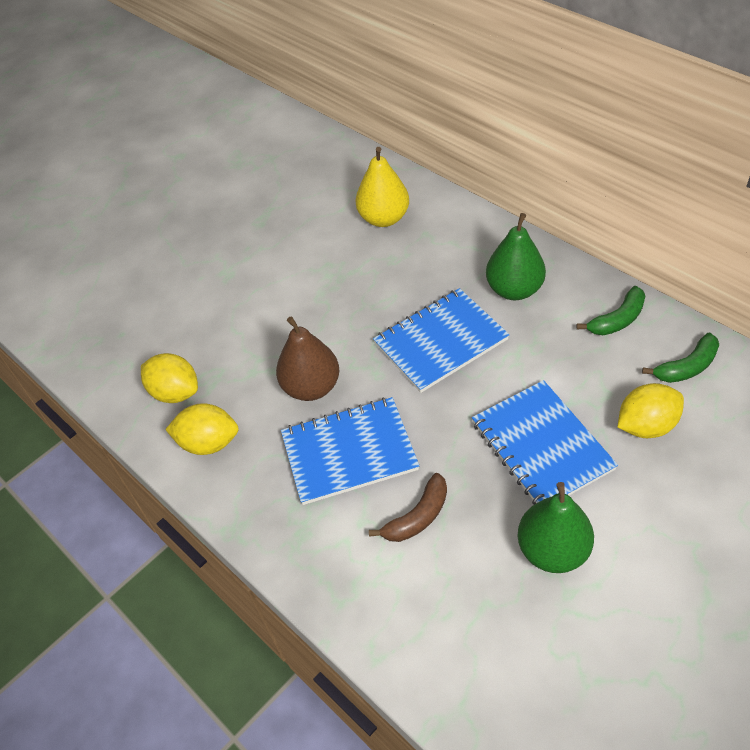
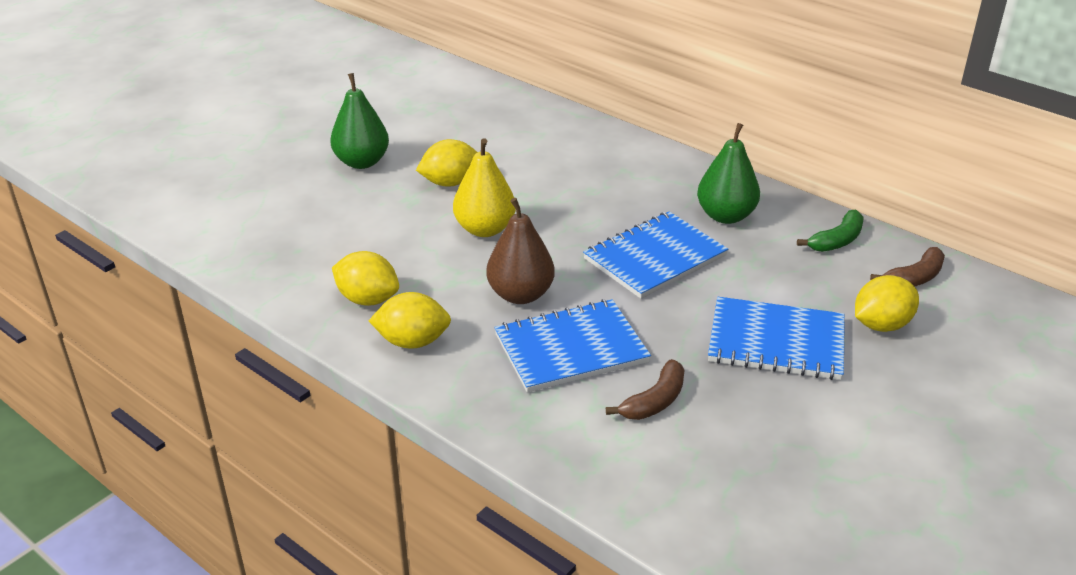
camera: 10 degrees left, 15 degrees down
(264, 252) = (450, 182): none -> yellow lemon
(384, 218) = (577, 157): yellow pear -> yellow pear (485, 229)
(541, 446) = (776, 342): blue notebook -> blue notebook turned 45 degrees counterclockwise
(552, 550) = (803, 426): green pear -> green pear (362, 162)
(686, 367) = (914, 278): green banana -> brown banana

